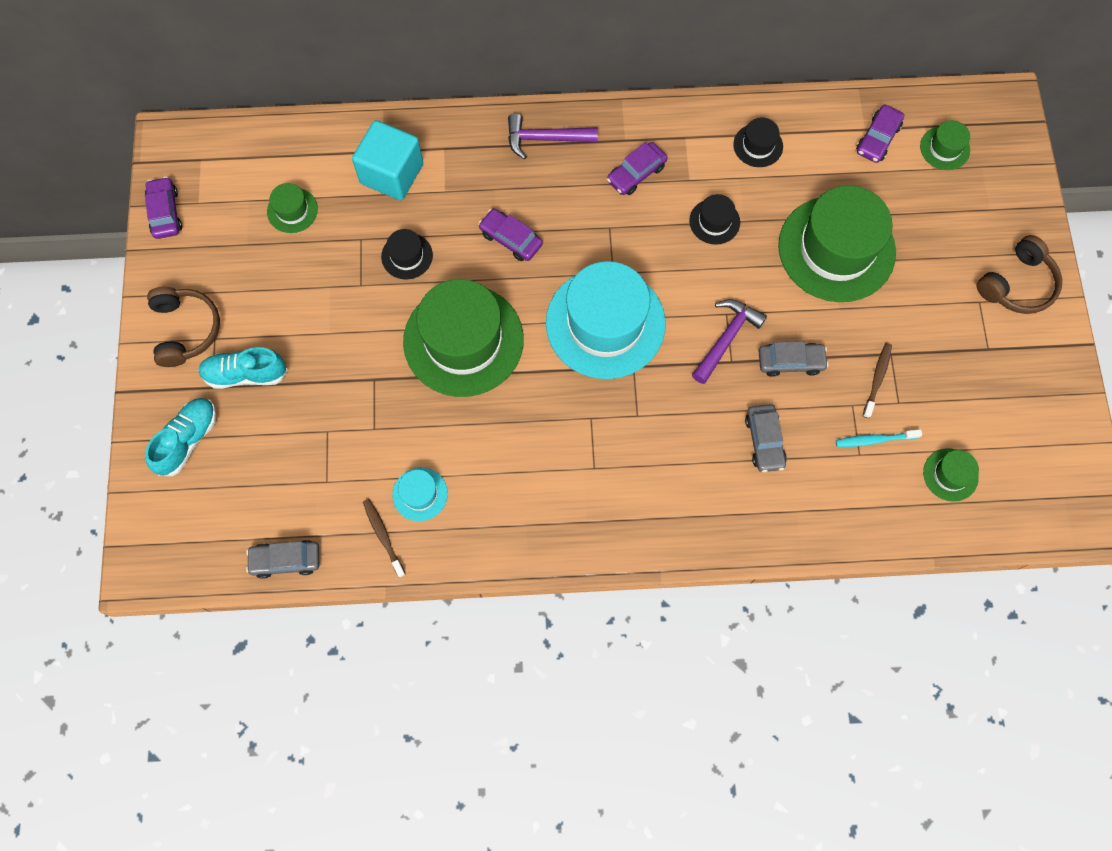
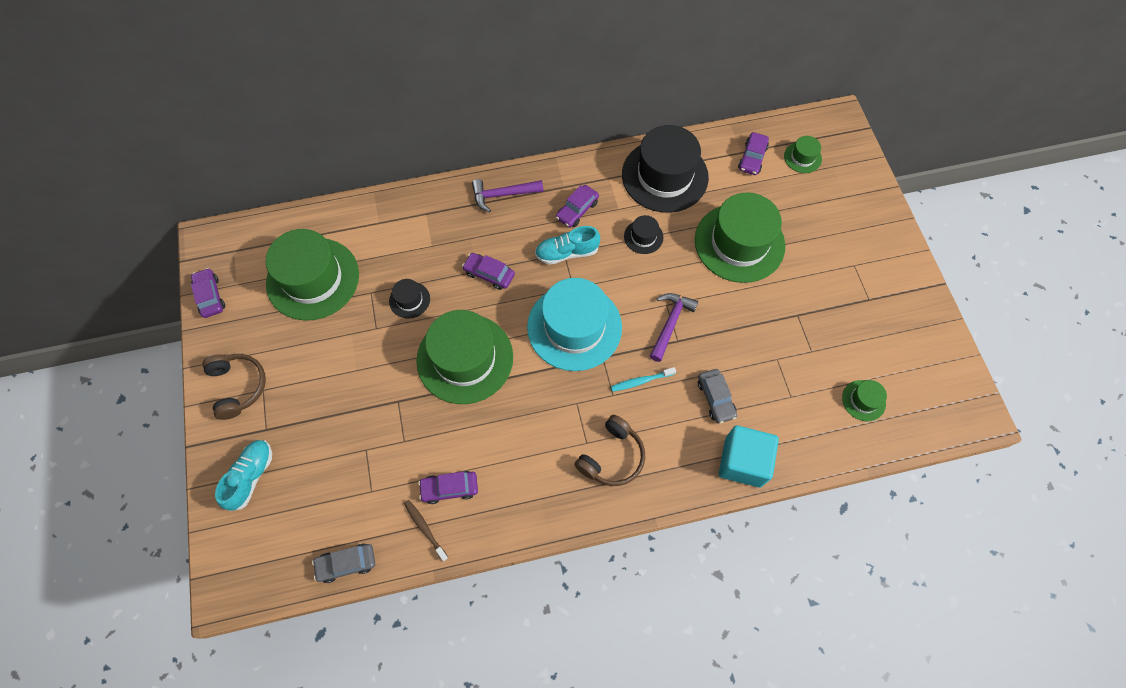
camera: 10 degrees left, 5 degrees down
(245, 374) = (292, 414): turquoise shoe -> turquoise shoe (567, 252)
(292, 210) = (313, 279): green hat -> green hat, size x2.28
(392, 174) = (388, 239): turquoise cube -> turquoise cube (743, 462)
(420, 494) = (449, 488): turquoise hat -> purple car
(758, 145) = (664, 176): black hat -> black hat, size x2.28
(790, 362) = (723, 333): grey car -> none
(874, 440) = (800, 383): turquoise toothbrush -> turquoise toothbrush (641, 381)
(877, 379) = (791, 336): brown toothbrush -> none
(1017, 284) = (879, 248): brown headphones -> brown headphones (612, 457)

